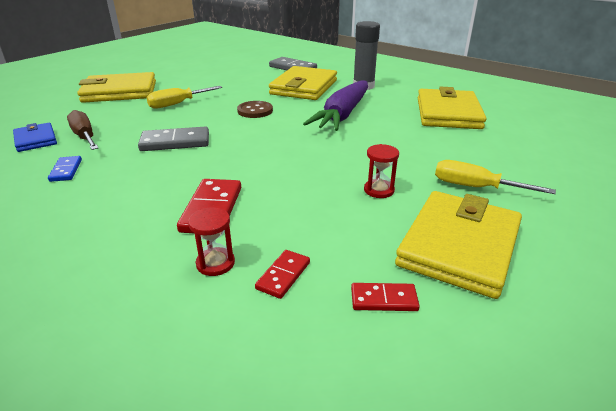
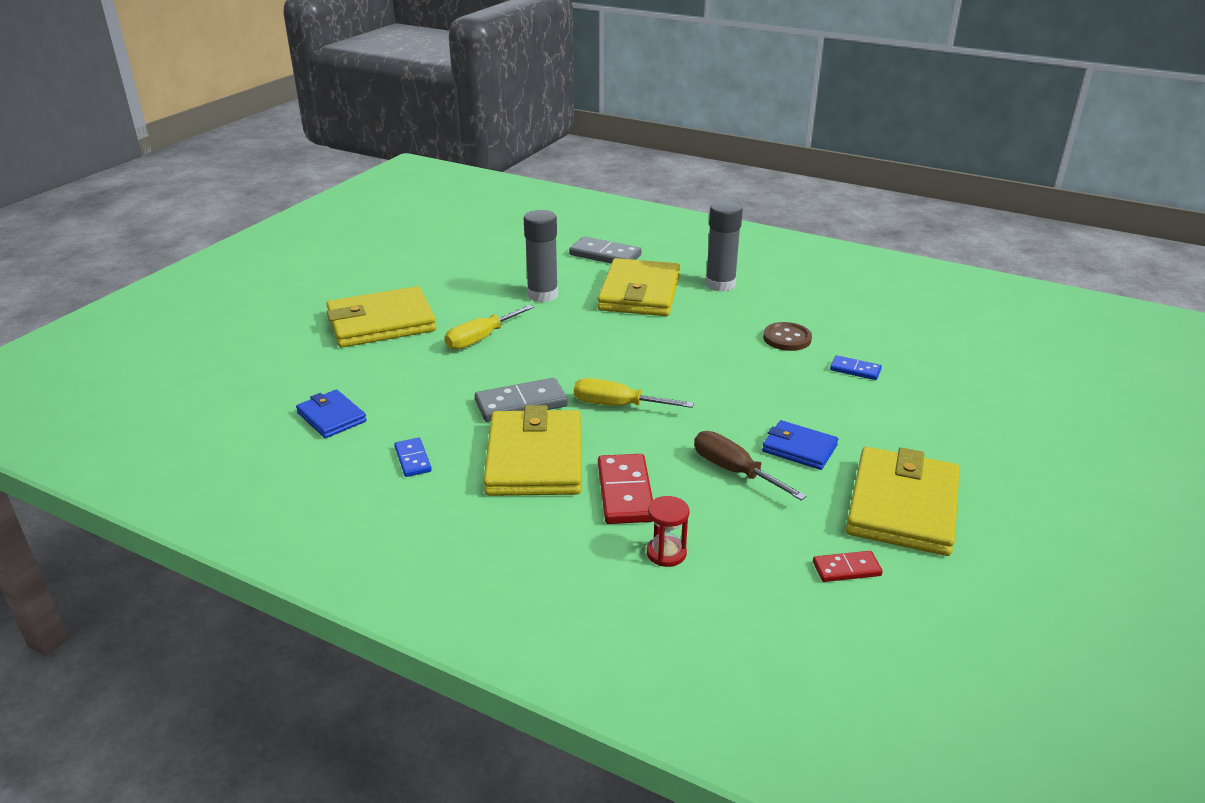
camera: 10 degrees left, 0 degrees up
(85, 136) = (394, 406): brown screwdriver -> brown screwdriver (734, 471)
(237, 84) = (542, 295): none -> grey glue stick
(255, 111) = (595, 342): brown button -> brown button (787, 338)
(283, 275) = (741, 557): red domino -> none
(342, 115) = (713, 339): purple carrot -> none
(379, 190) = (799, 448): red hourglass -> blue wallet
(447, 140) = (855, 370): none -> blue domino
(448, 113) = (845, 325): yellow wallet -> yellow wallet (534, 459)
(475, 187) = (902, 434): yellow screwdriver -> yellow screwdriver (617, 405)

